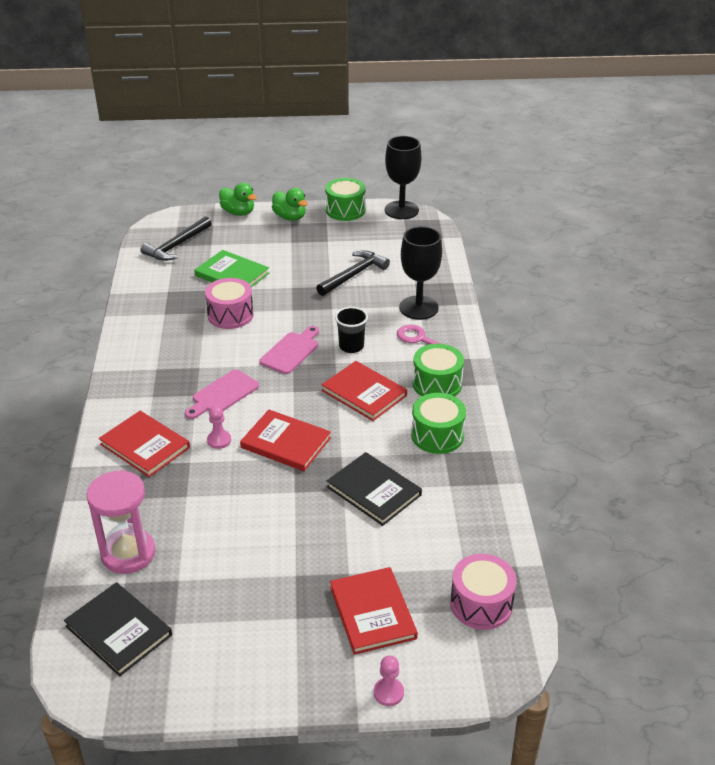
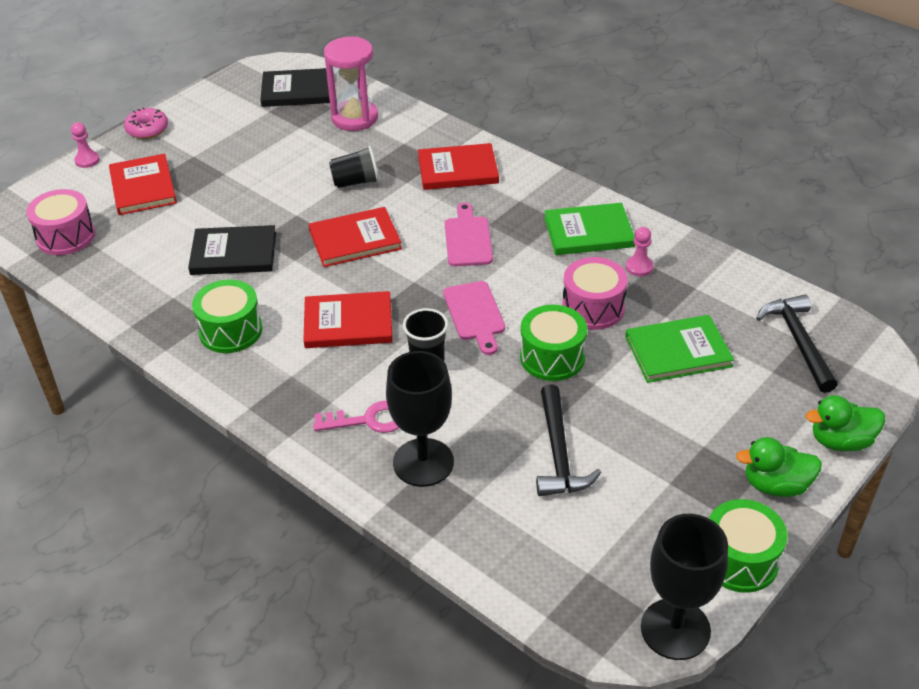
camera: 135 degrees right, 5 degrees up
(156, 351) = (588, 232): none -> green book
(219, 440) = (410, 208): pink pawn -> pink pawn (639, 267)
(219, 488) = (356, 182): none -> black cup
(296, 692) = (147, 129): none -> pink donut
(372, 612) = (143, 187): red book -> red book turned 45 degrees clockwise
(437, 384) = (289, 381): green drum -> green drum (552, 357)

